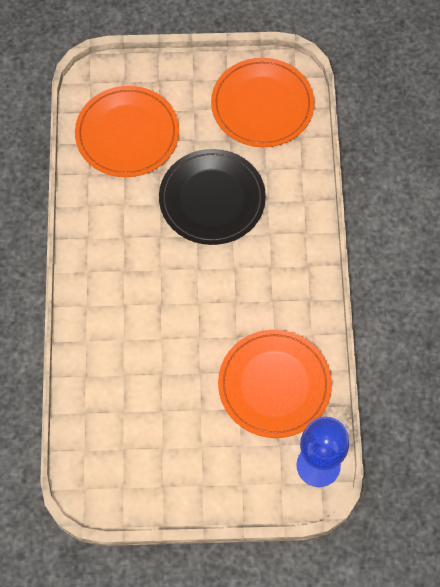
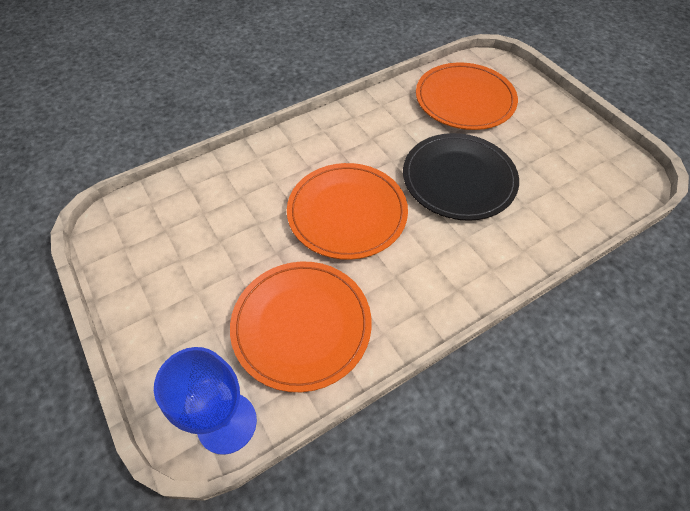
camera: 60 degrees right, 10 degrees down
(262, 105) = (584, 171): orange plate -> orange plate (347, 213)

